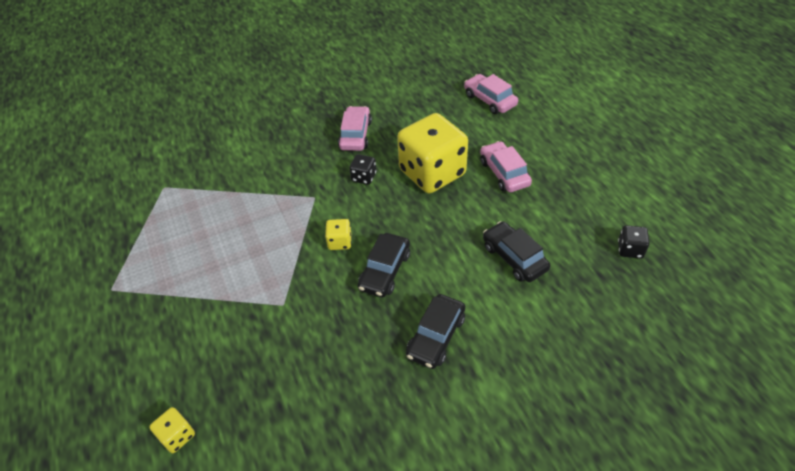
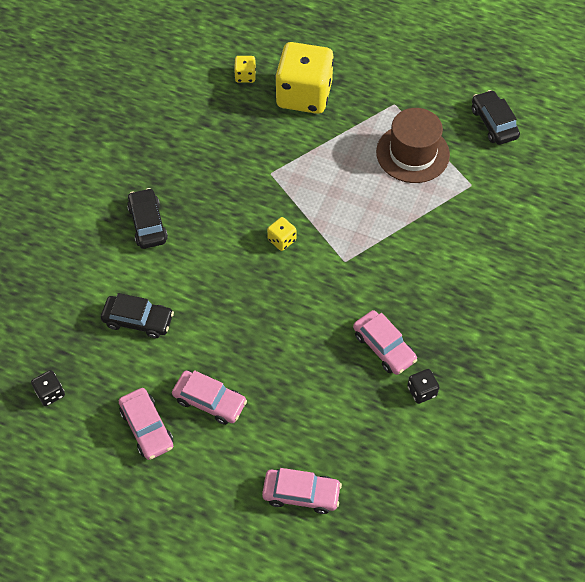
camera: 135 degrees right, 10 degrees up
(162, 237) = (412, 153): none -> brown hat
(364, 177) = (326, 308): black dice -> black dice (421, 391)
(385, 271) = (225, 242): black car -> black car (493, 123)
(432, 173) = (273, 355): yellow dice -> yellow dice (304, 95)
(564, 184) = (147, 428): none -> pink car

